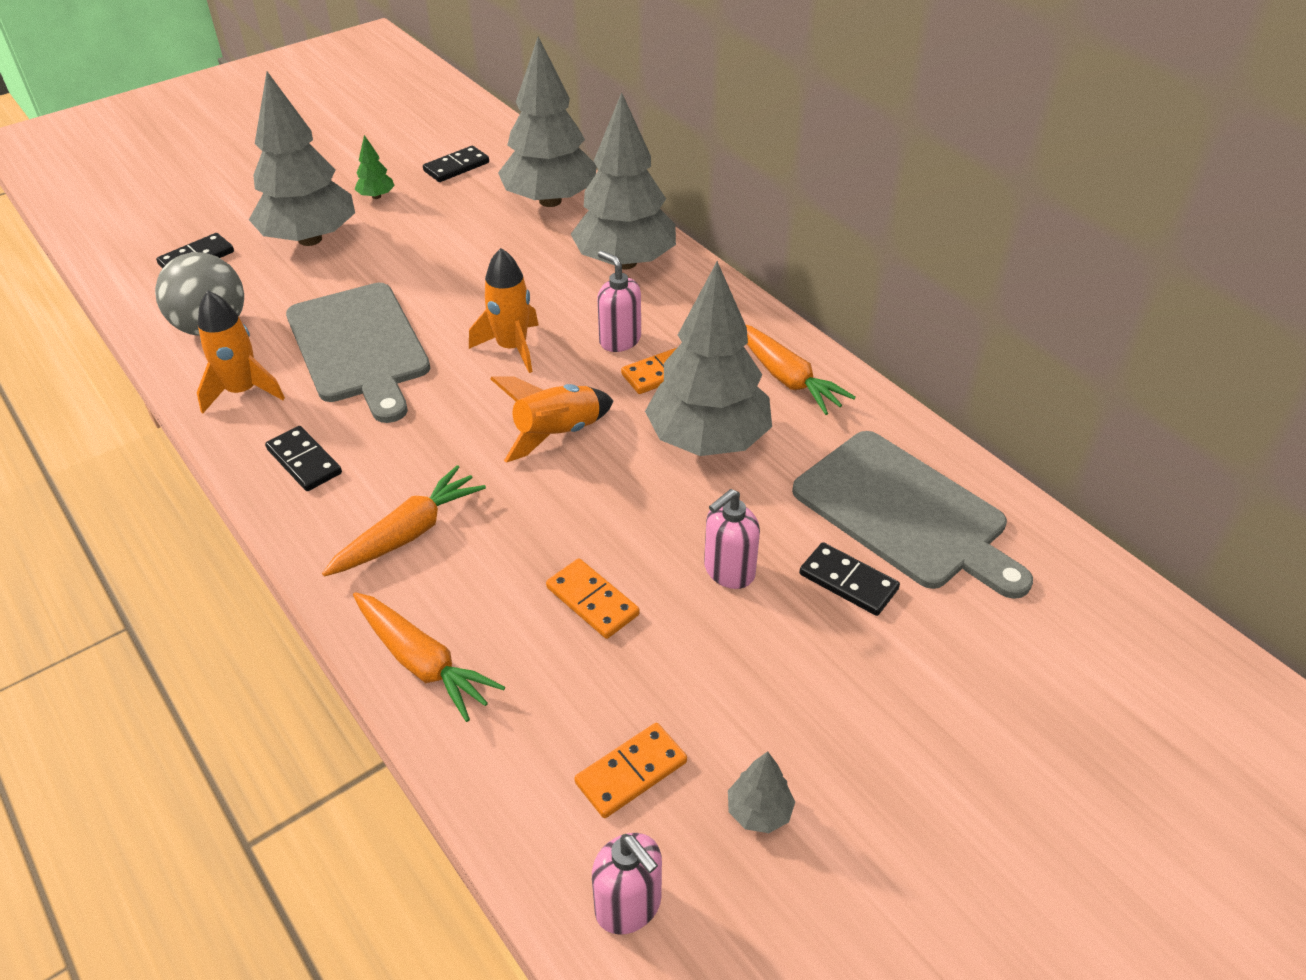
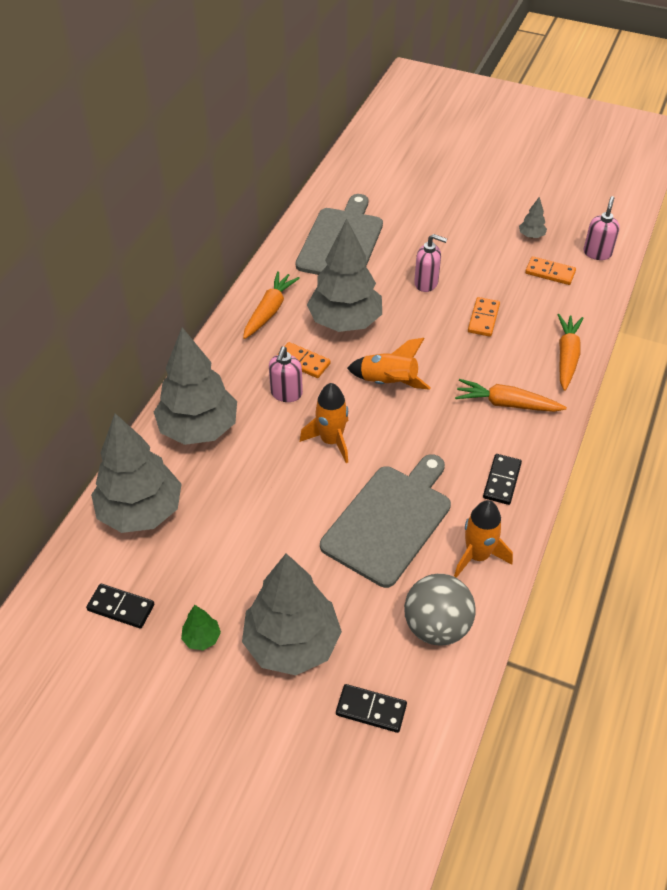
camera: 120 degrees left, 5 degrees up
(848, 581) = (399, 246): black domino -> none

